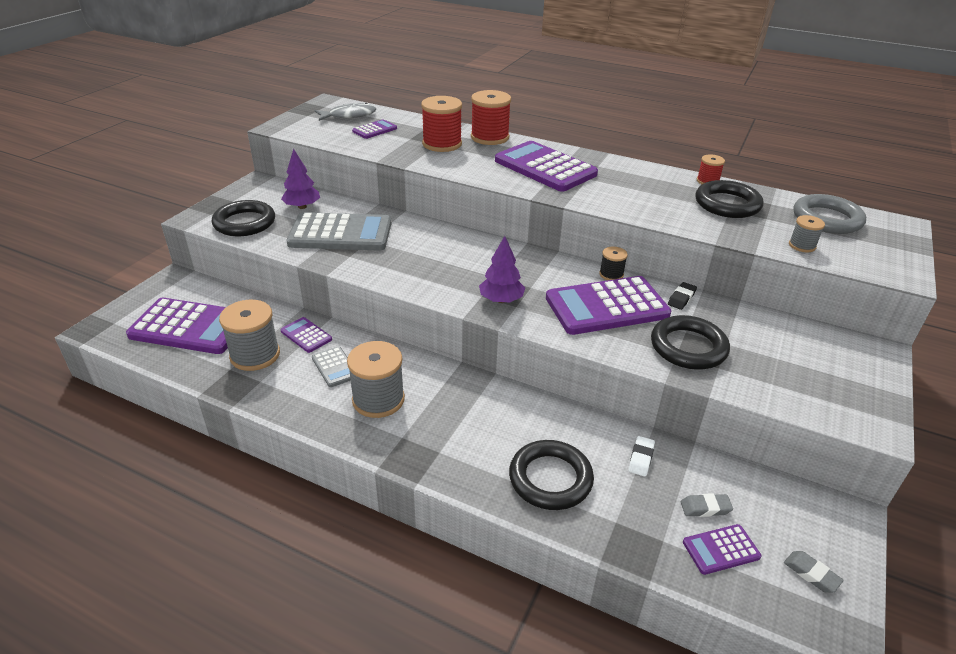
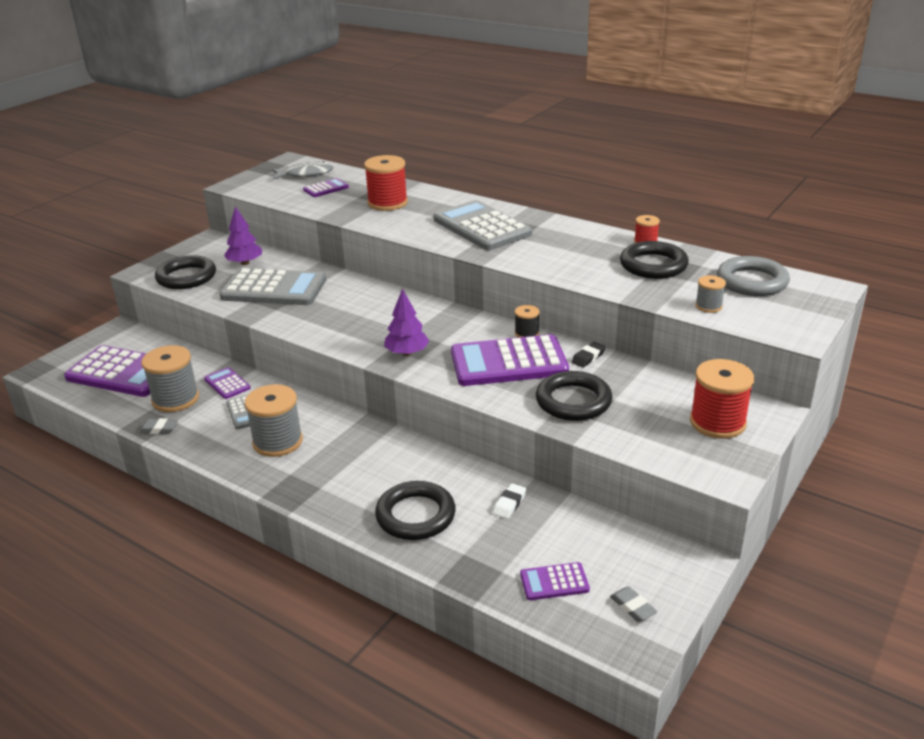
camera: 10 degrees right, 5 degrees down
(489, 137) = (439, 196): red spool -> red spool (717, 422)
(545, 167) = (482, 227): purple calculator -> grey calculator
(705, 508) = (554, 548): grey eraser -> grey eraser (159, 429)

